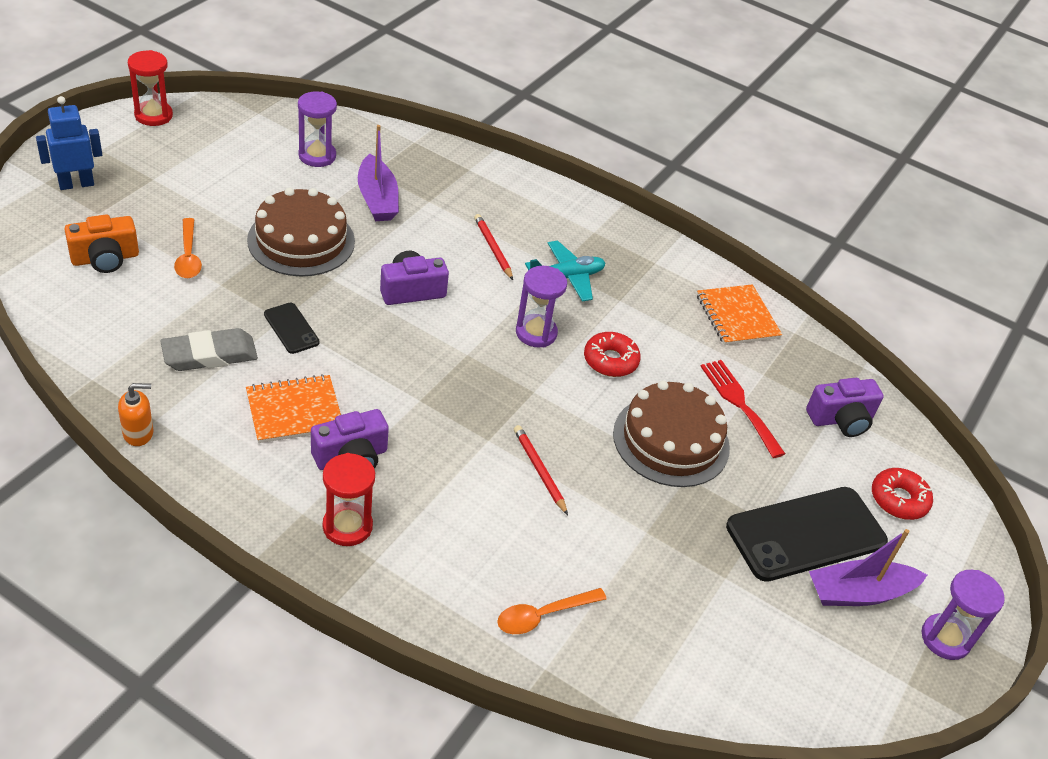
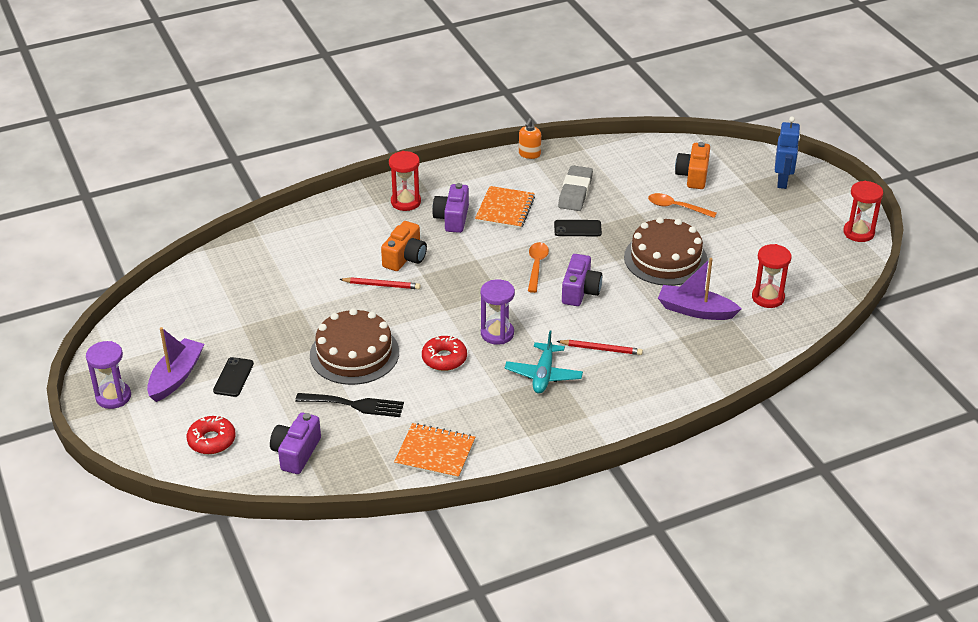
camera: 130 degrees right, 5 degrees down
(317, 156) = (768, 297): purple hourglass -> red hourglass
(469, 471) = (405, 258): none -> orange camera
(543, 615) = (289, 246): orange spoon -> orange spoon (536, 266)
(739, 404) = (355, 405): red fork -> black fork
(806, 534) = (233, 377): black phone -> black phone, size x0.47

